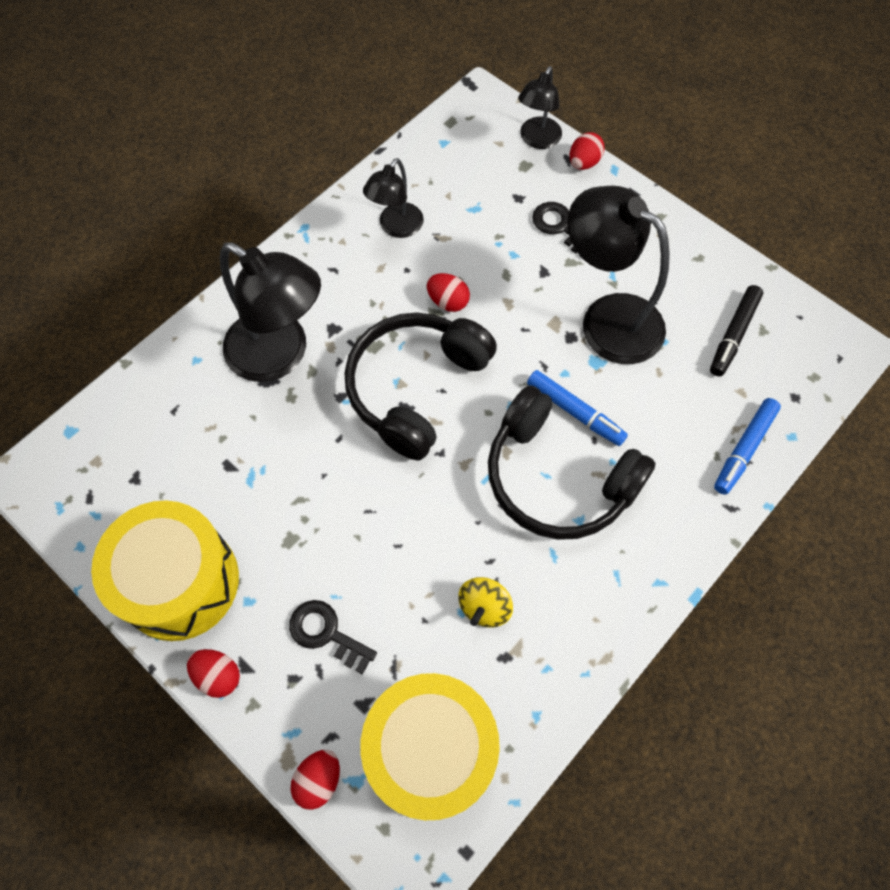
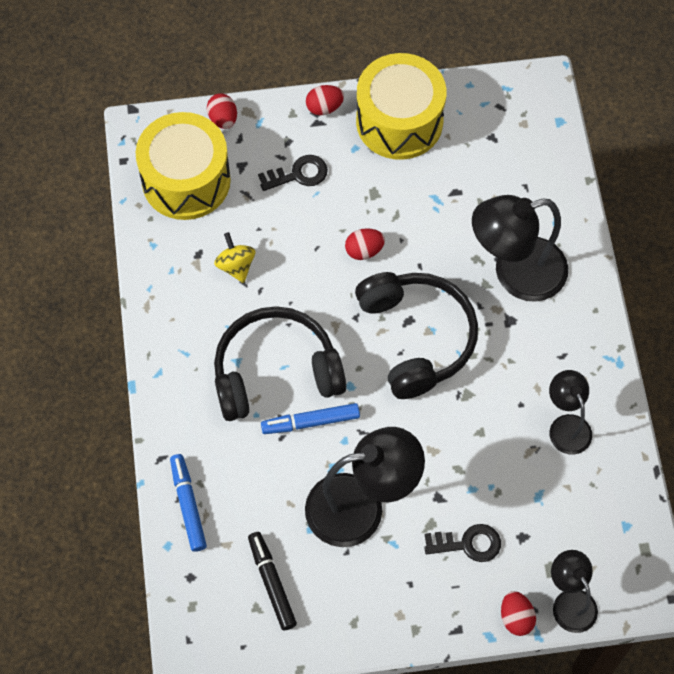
camera: 130 degrees right, 0 degrees up
(448, 301) = (469, 411): red egg -> red egg (364, 250)

